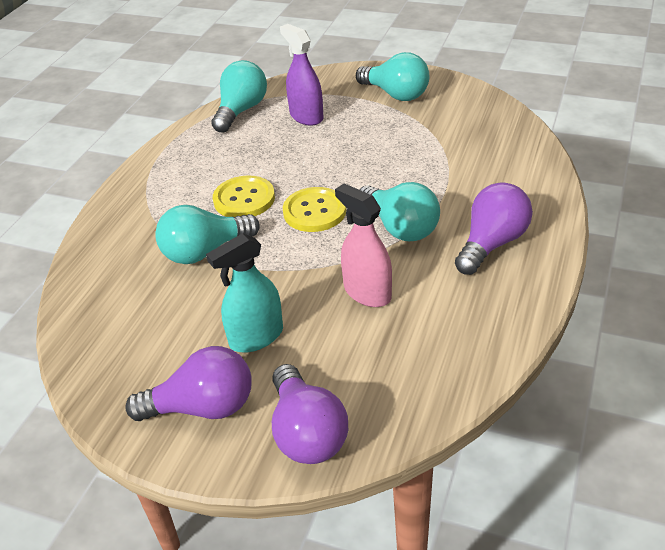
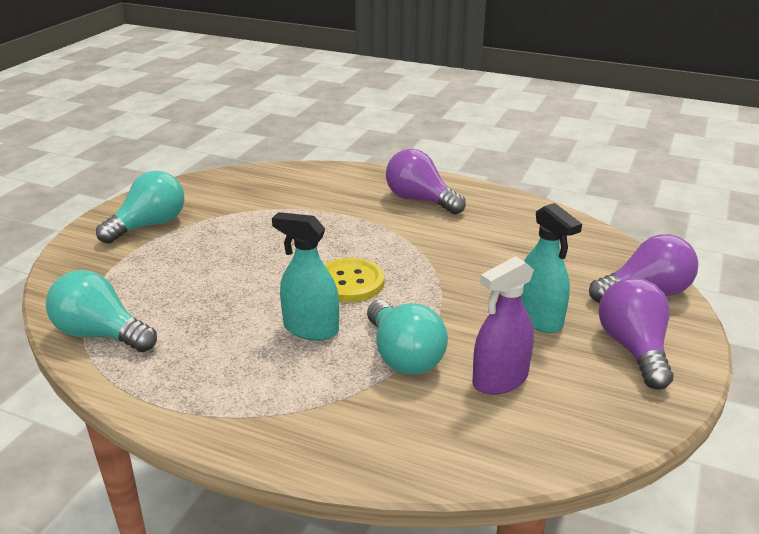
camera: 90 degrees left, 10 degrees down
(244, 199) = (311, 329): yellow button -> turquoise spray bottle
(306, 116) = (154, 283): purple spray bottle -> purple spray bottle (500, 379)
(367, 292) = (478, 258): pink spray bottle -> none
(400, 227) = (389, 238): turquoise light bulb -> none

